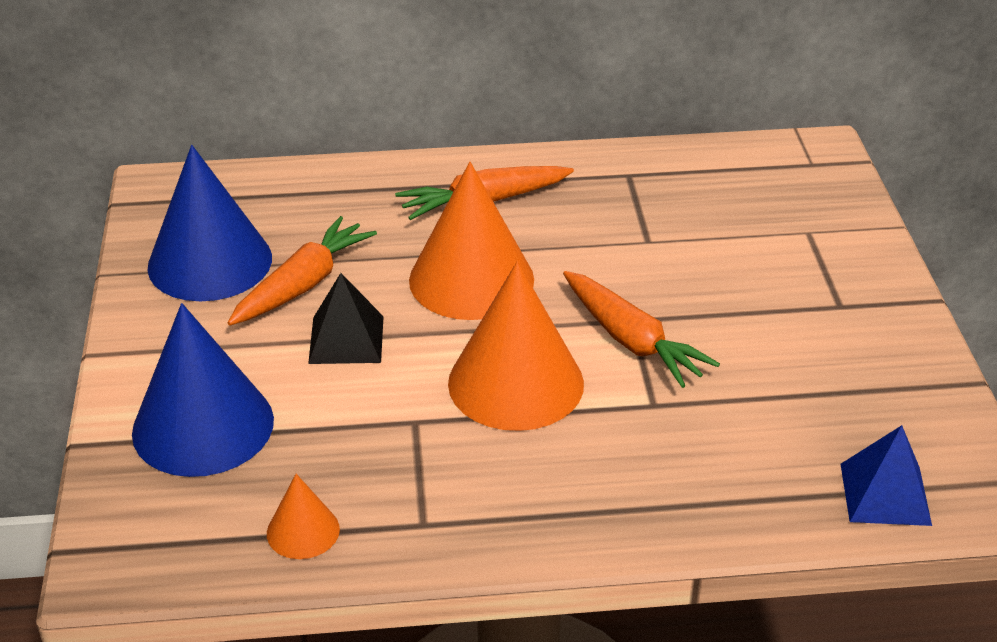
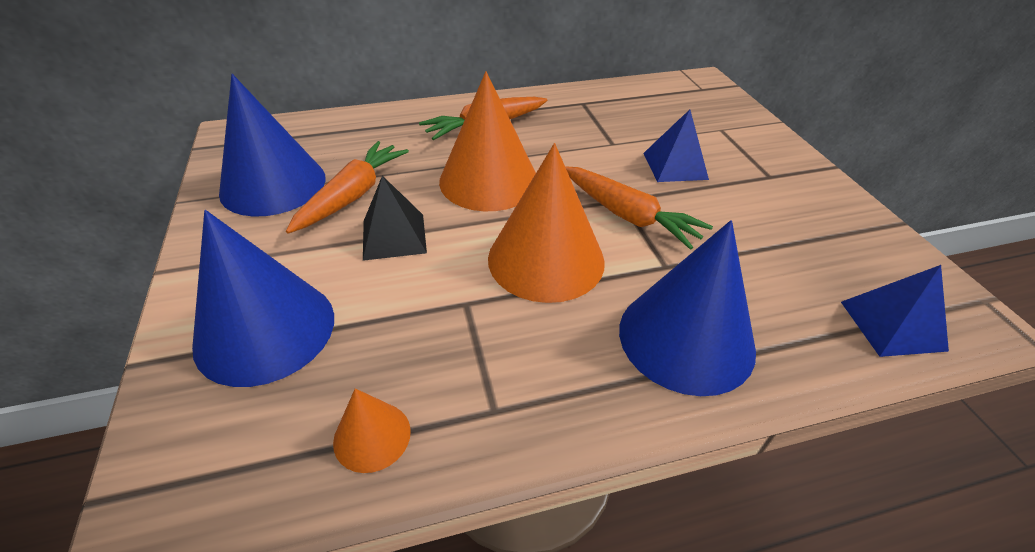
camera: 10 degrees left, 5 degrees up
(644, 481) = (686, 338): none -> blue cone
(719, 280) = (675, 166): none -> blue pyramid

